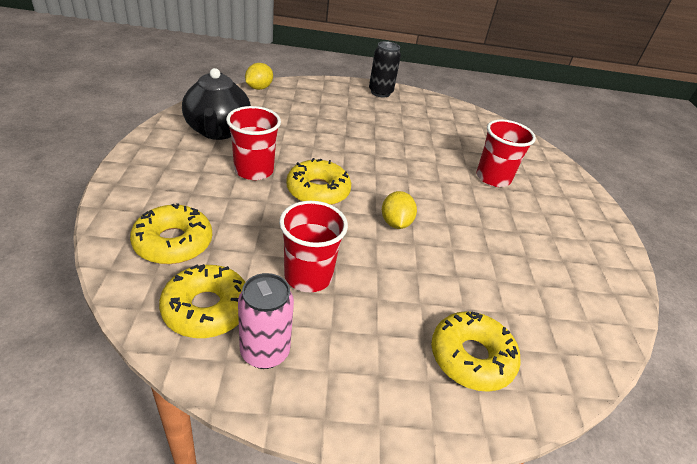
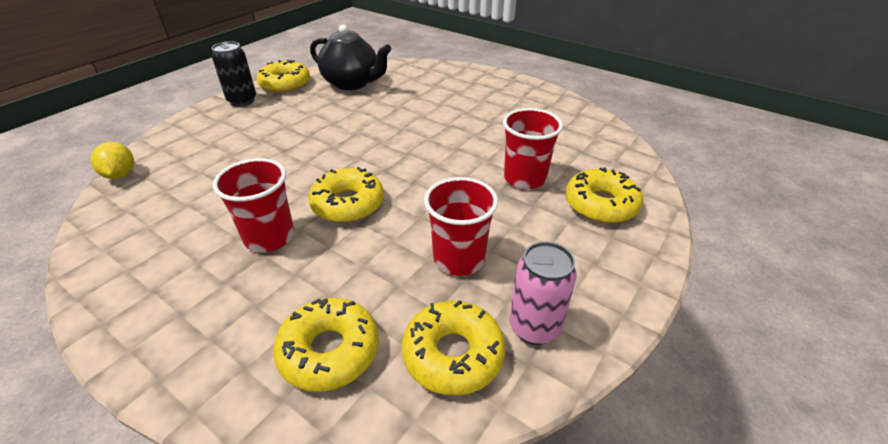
camera: 50 degrees left, 0 degrees up
(218, 131) = (163, 240): black teapot -> black teapot (352, 83)
(395, 223) = (433, 176): yellow lemon -> none
(423, 100) = (285, 84): none -> yellow donut
(493, 178) = (424, 102): red cup -> red cup (524, 178)

